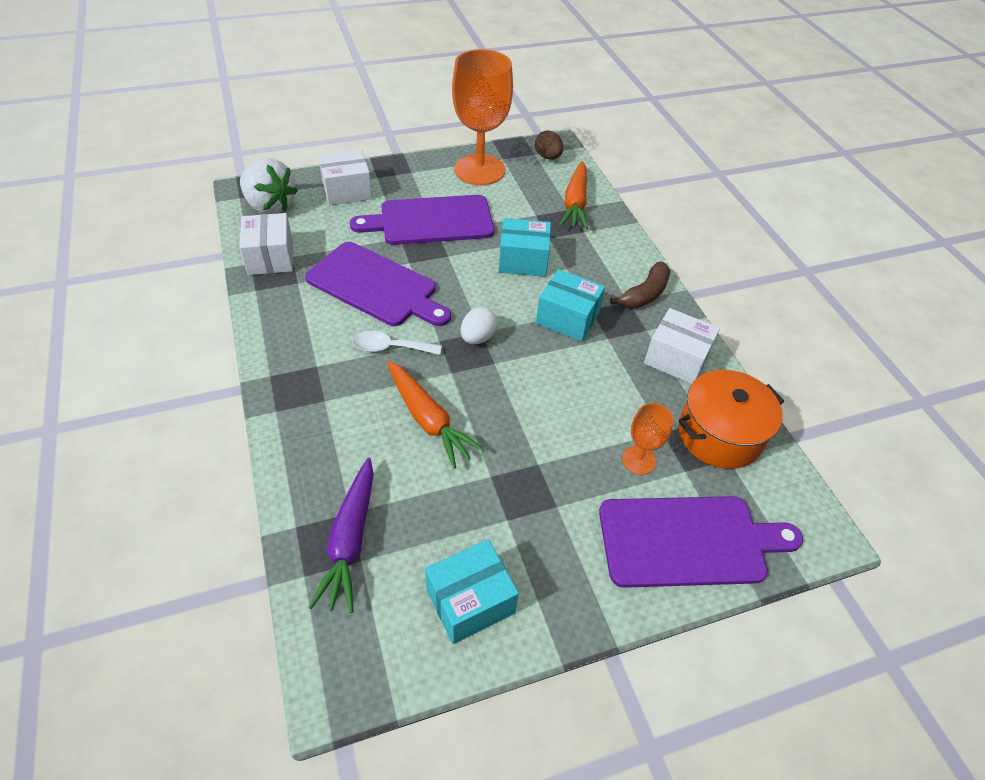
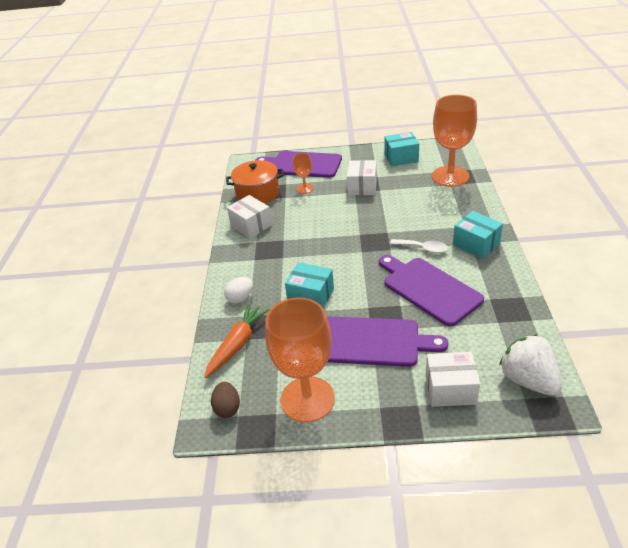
camera: 155 degrees left, 10 degrees down
(271, 257) = (515, 322): white box -> white box (362, 187)
(350, 540) = (450, 176): purple carrot -> orange goblet
(428, 419) = (406, 212): orange carrot -> none
(478, 337) = (365, 248): white egg -> white egg (240, 298)
(567, 318) = (301, 253): turquoise box -> turquoise box (476, 244)
(644, 294) = (240, 262): brown banana -> none

